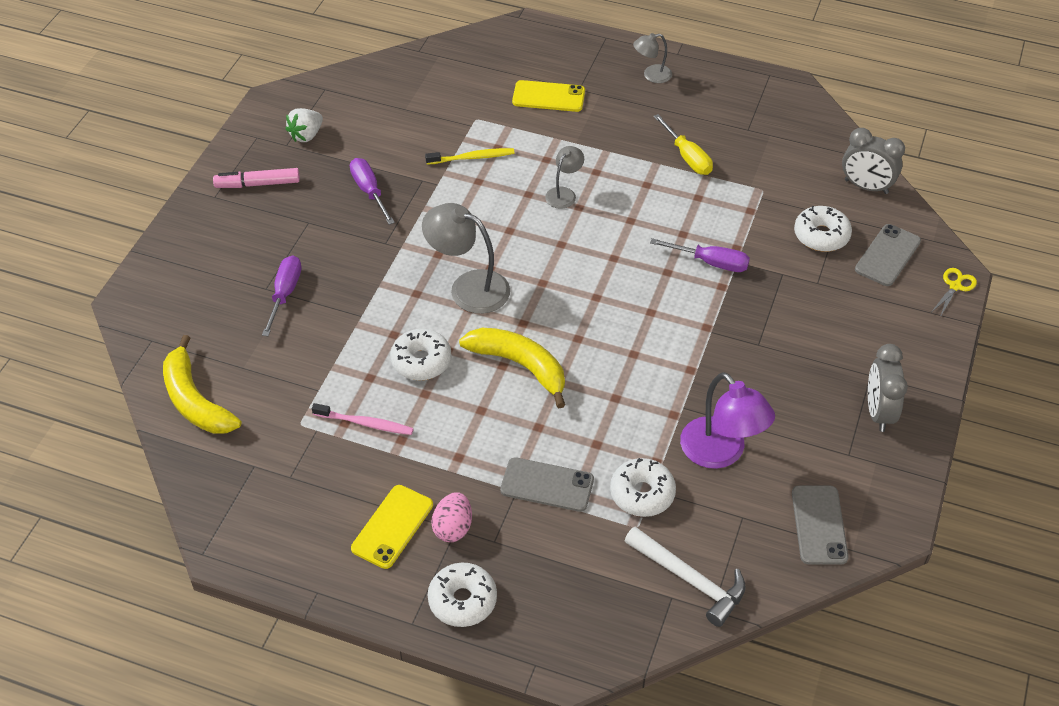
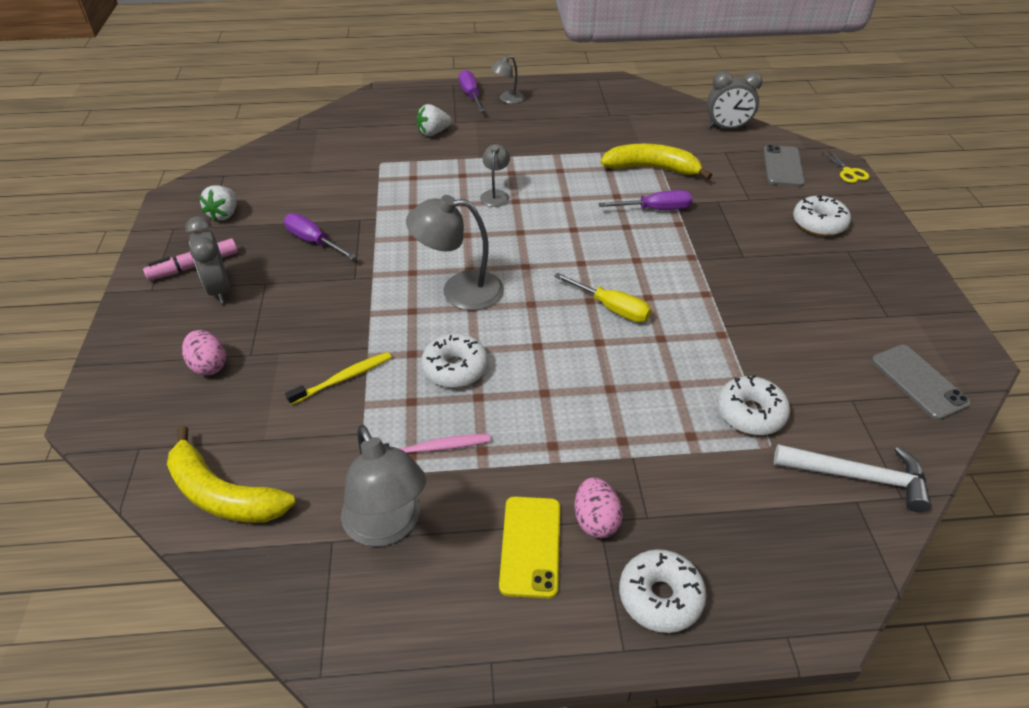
camera: 25 degrees left, 5 degrees down
(230, 287) = (209, 366): none -> pink egg
(285, 294) = (274, 353): purple screwdriver -> purple screwdriver (470, 95)
(298, 471) = (387, 526): none -> grey lamp
(472, 158) = (395, 190): yellow toothbrush -> yellow toothbrush (344, 378)
(520, 365) = (554, 340): yellow banana -> yellow banana (652, 168)
(547, 485) = (658, 439): grey phone -> none
(548, 97) = (433, 132): yellow phone -> white strawberry
(687, 157) = (577, 144): yellow screwdriver -> yellow screwdriver (611, 308)
(721, 453) = (787, 352): purple lamp -> none
(821, 235) = (723, 167): white donut -> white donut (819, 223)
(878, 412) = (879, 276): grey clock -> grey clock (219, 289)
(955, 286) = (848, 172): yellow scissors -> yellow scissors turned 150 degrees clockwise

